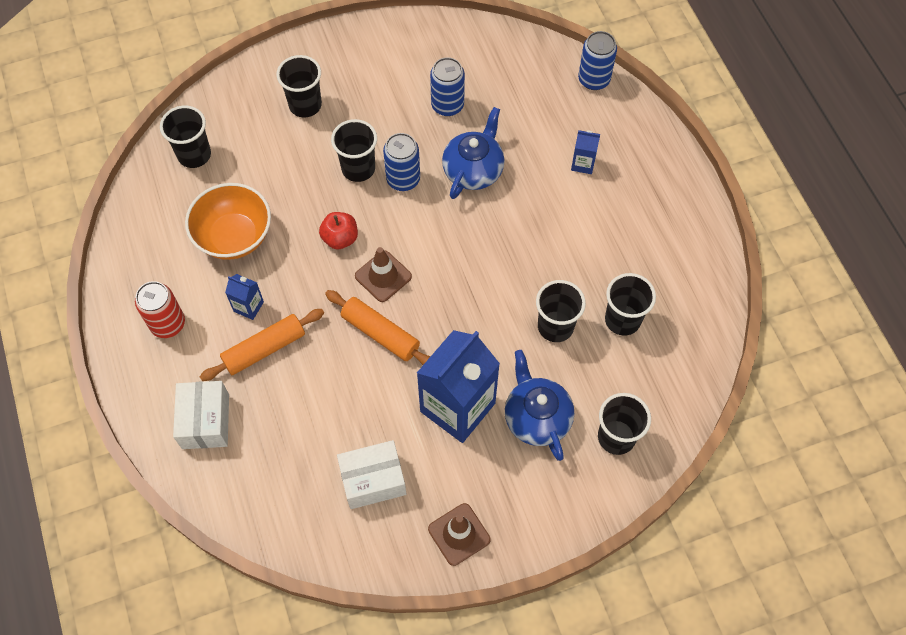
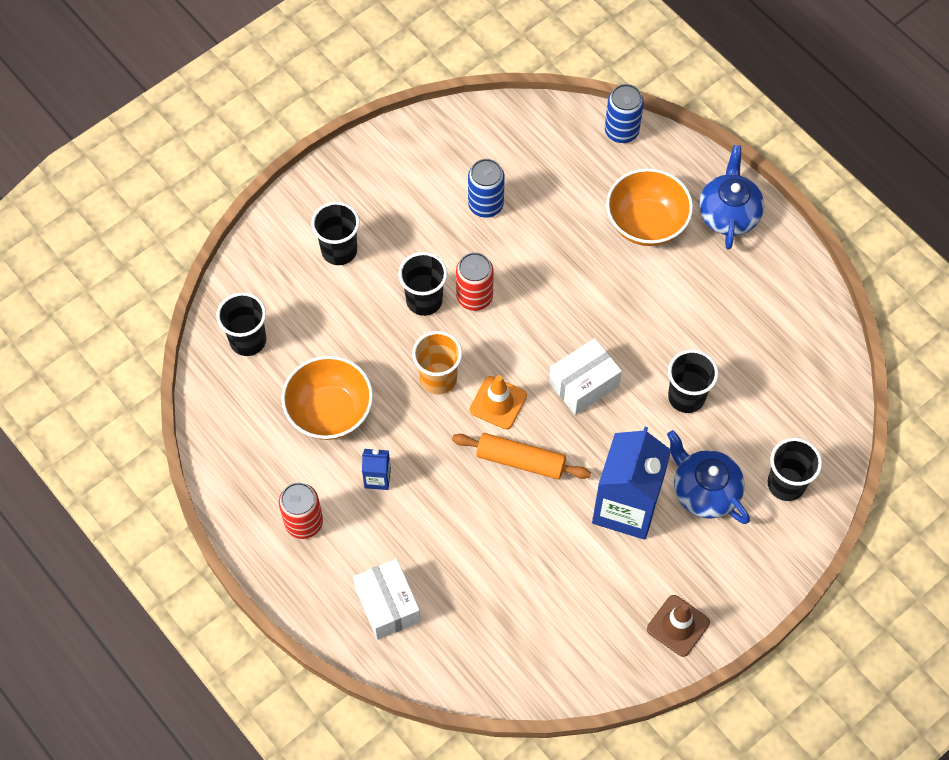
camera: 20 degrees left, 0 degrees up
(264, 349) = (413, 515): orange rolling pin -> none
(340, 238) = (438, 378): red apple -> orange cup
(373, 480) = (575, 604): white box -> white box (583, 384)
(383, 276) = (498, 403): brown traffic cone -> orange traffic cone
(403, 179) = (474, 297): blue can -> red can
(473, 170) = (541, 264): blue teapot -> blue teapot (728, 213)
(583, 164) = (646, 223): blue carton -> orange bowl
(622, 320) = (747, 369): black cup -> none

